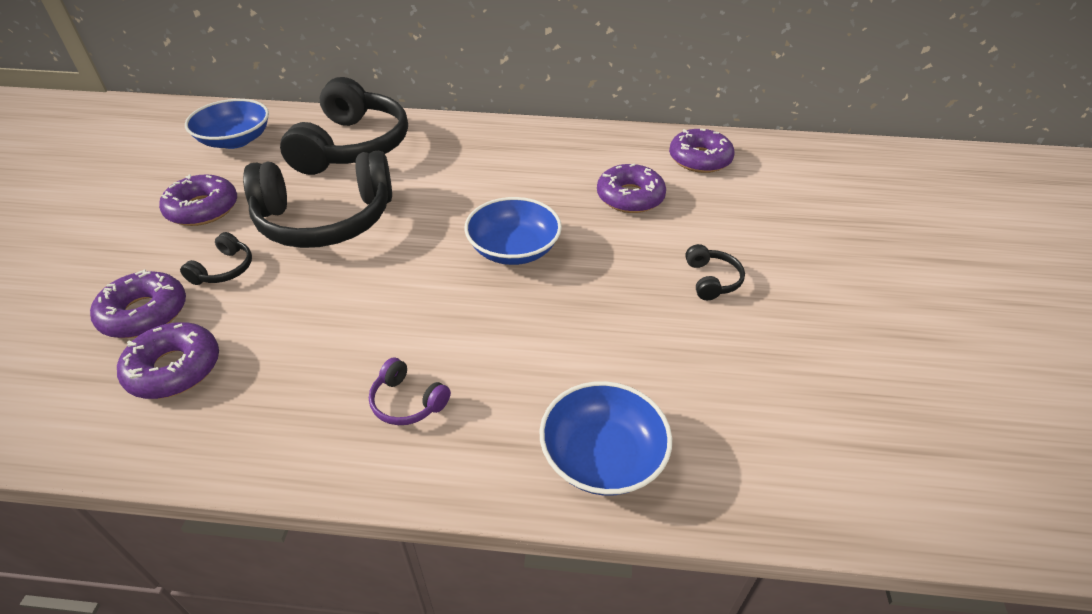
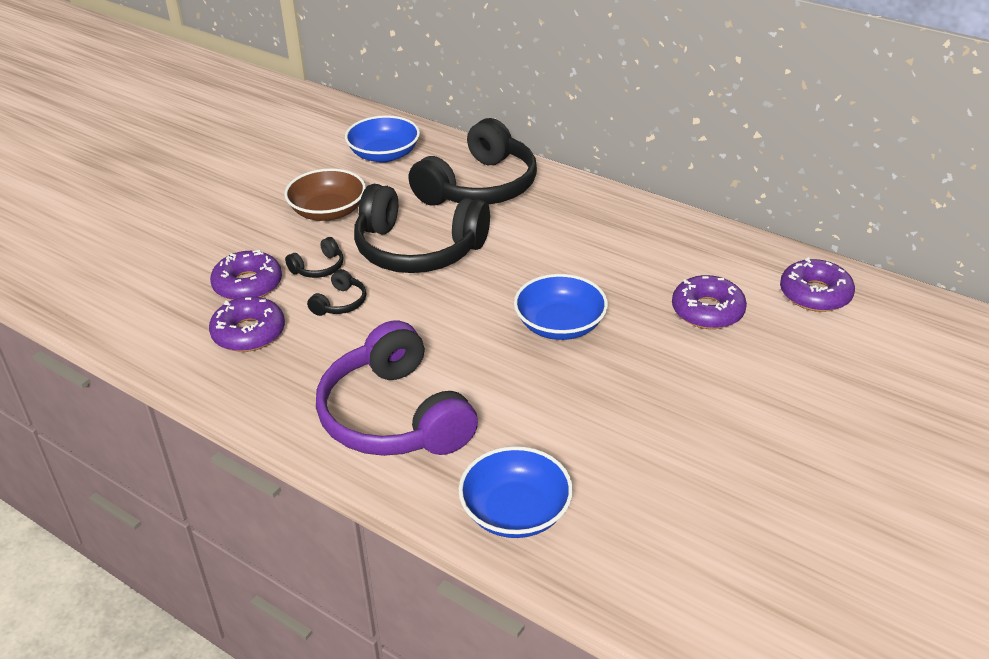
camera: 30 degrees right, 5 degrees down
(203, 209) = (328, 211): purple donut -> brown bowl
(407, 402) = (394, 416): purple headphones -> purple headphones, size x2.46
(711, 280) = (725, 413): black headphones -> black headphones (340, 303)

